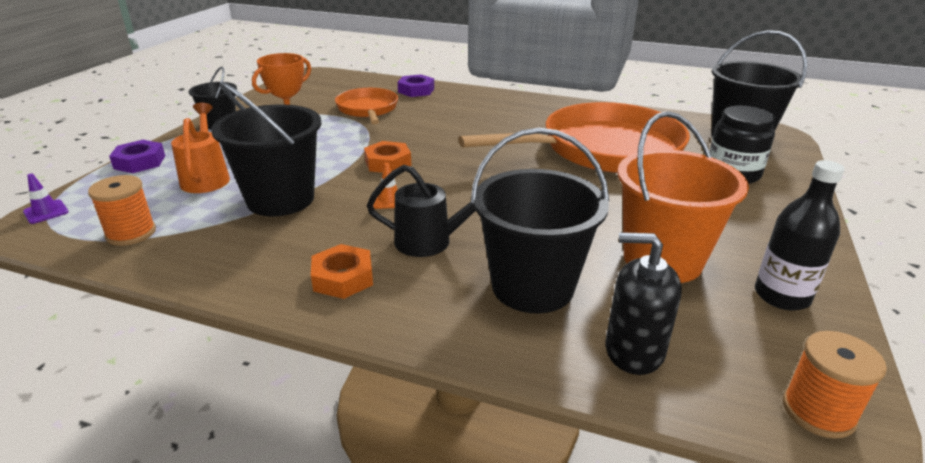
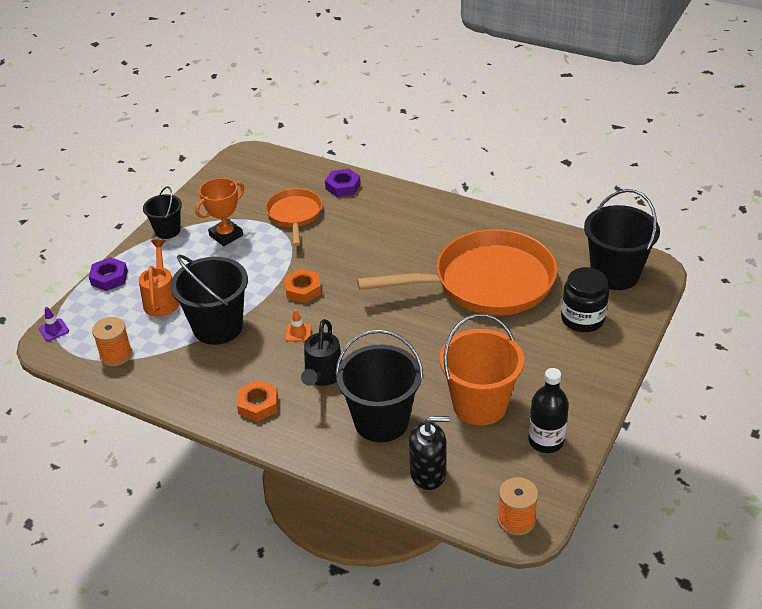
camera: 10 degrees right, 10 degrees up
(432, 241) = (322, 376): black watering can -> black watering can turned 90 degrees clockwise
(634, 350) = (428, 473): black soap dispenser -> black soap dispenser turned 150 degrees clockwise

